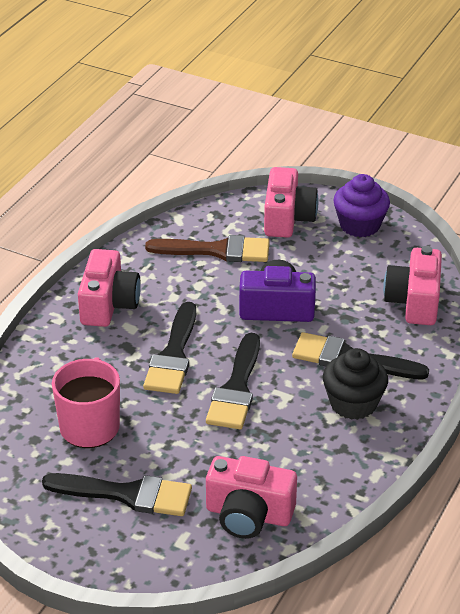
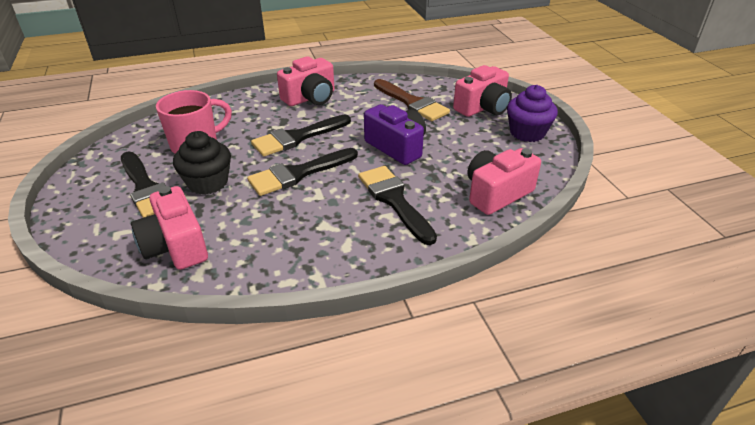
camera: 45 degrees right, 0 degrees up
(353, 404) = (350, 227): black cupcake -> black cupcake (208, 183)

